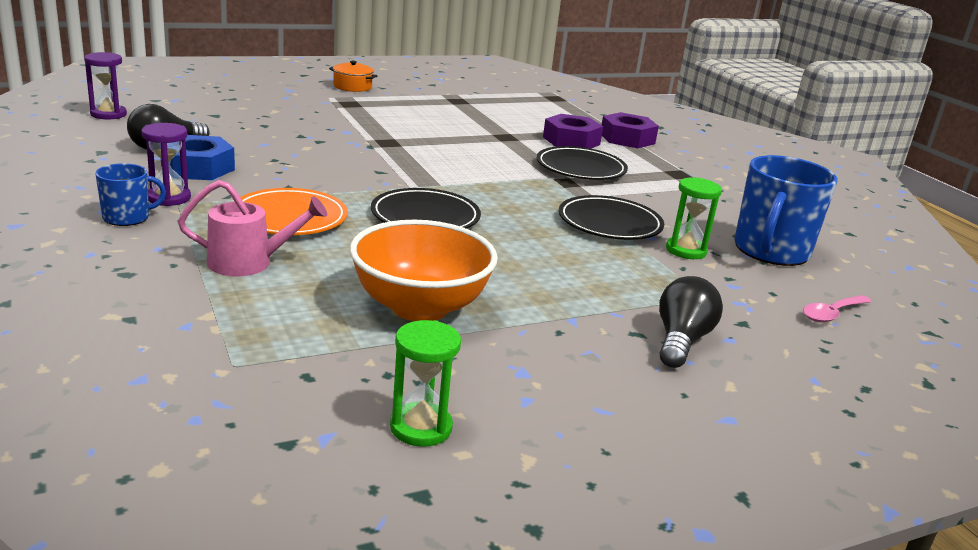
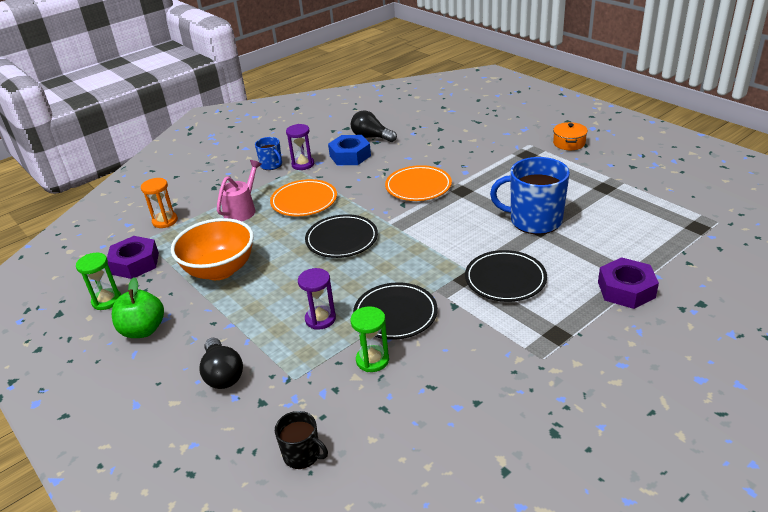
camera: 80 degrees right, 10 degrees up
(108, 114) = (402, 107): purple hourglass -> purple hourglass (320, 319)
(187, 335) = (165, 221): none -> orange hourglass
(249, 263) = (242, 210): pink watering can -> pink watering can turned 135 degrees counterclockwise
(348, 156) = (418, 187): none -> orange plate
(542, 395) = (143, 330): none -> green apple
(571, 141) = (574, 261): purple nut -> purple nut (135, 263)
(681, 341) = (223, 374): black light bulb -> black light bulb turned 60 degrees clockwise
(771, 251) = (409, 411): blue mug -> blue mug (534, 220)
(832, 314) = (302, 455): pink spoon -> black mug

